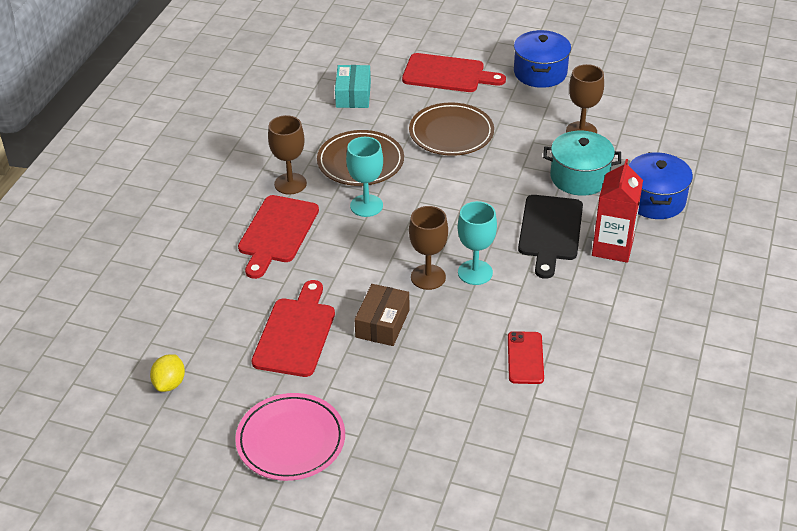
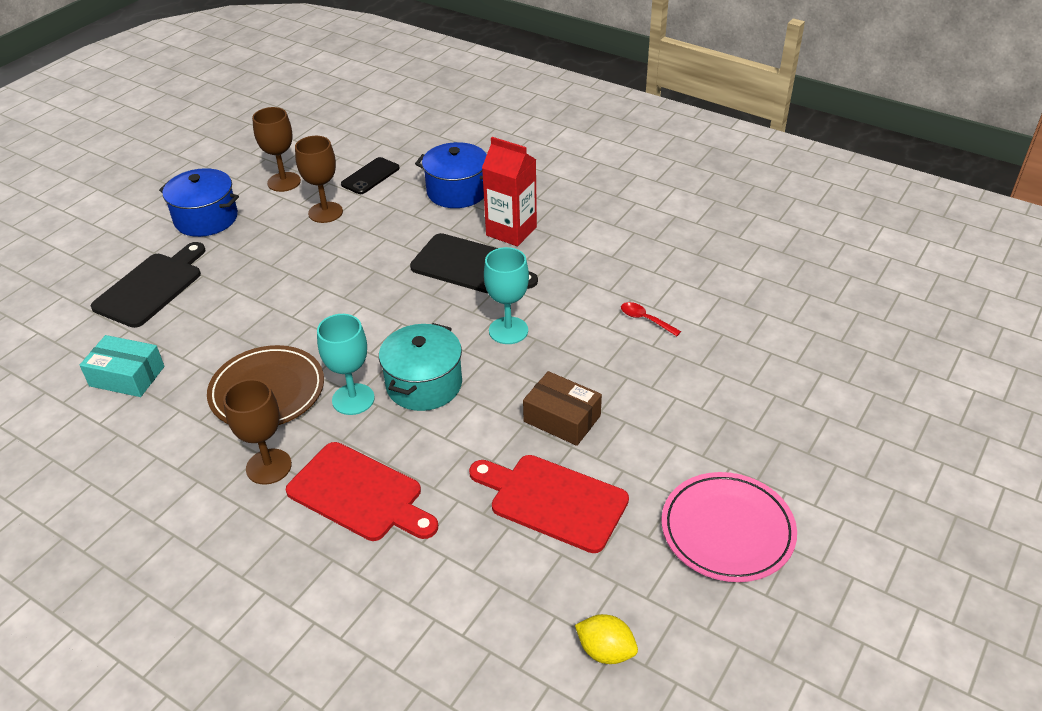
camera: 75 degrees left, 0 degrees up
(428, 277) = (501, 368): brown goblet -> brown goblet (284, 182)
(447, 74) = (151, 287): red cutting board -> black cutting board
(451, 133) = (264, 305): brown plate -> none
(525, 358) = (645, 319): red phone -> red spoon
(579, 177) = (397, 229): turquoise pot -> turquoise pot (424, 384)
(647, 142) = (370, 176): none -> black phone

